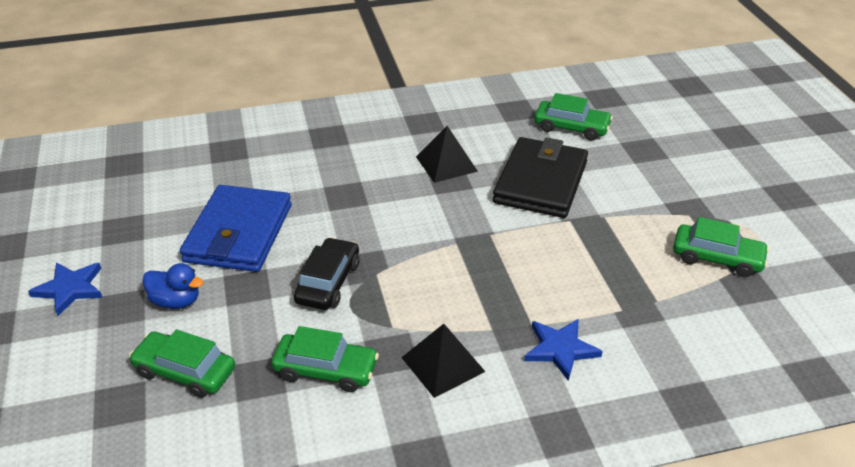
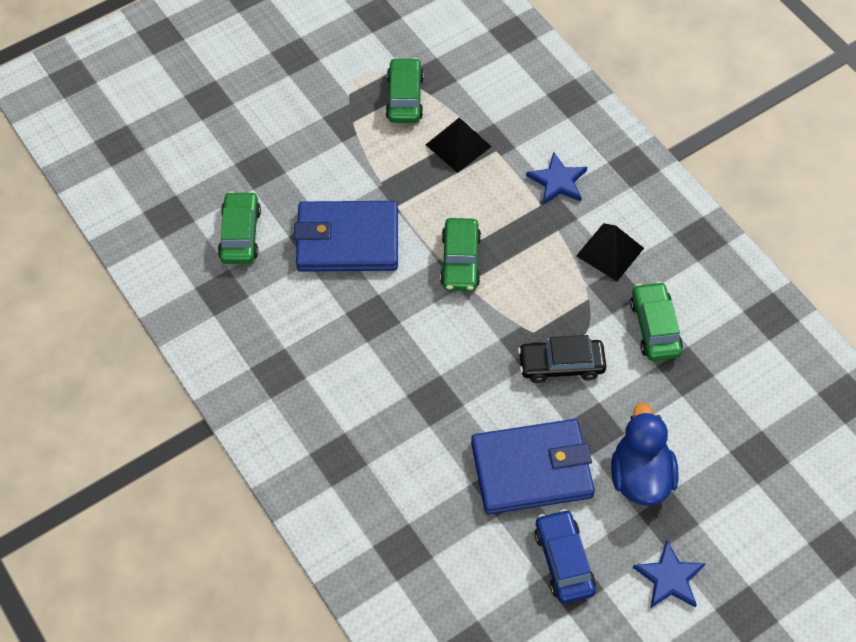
camera: 110 degrees left, 20 degrees up
(144, 229) = (564, 561): none -> blue car
(176, 301) = (640, 476): blue duck -> blue duck, size x1.59
(185, 371) = (707, 426): green car -> green car (460, 261)
(446, 164) = (347, 327): black pyramid -> black pyramid (458, 145)
(541, 182) = (347, 240): black wallet -> blue wallet

